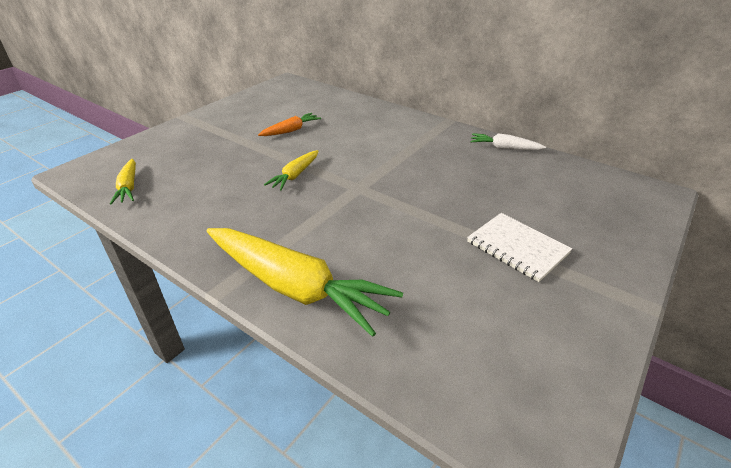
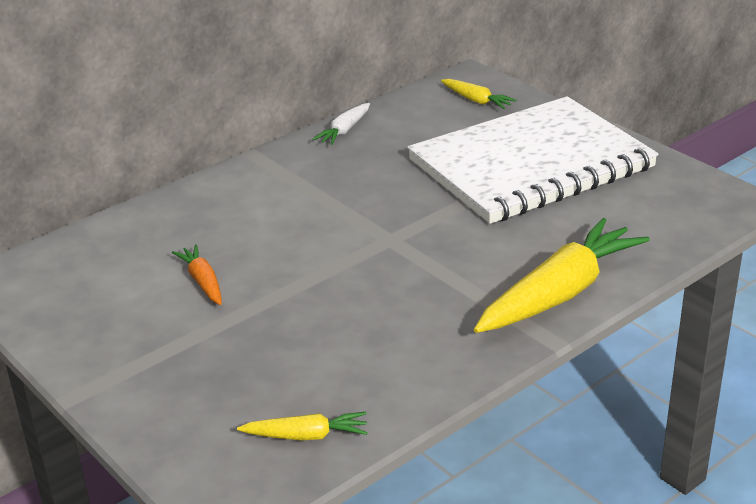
camera: 75 degrees left, 5 degrees down
(295, 175) = (340, 284): yellow carrot -> yellow carrot (476, 100)
(517, 248) = (531, 164): white notebook -> white notebook, size x2.49

